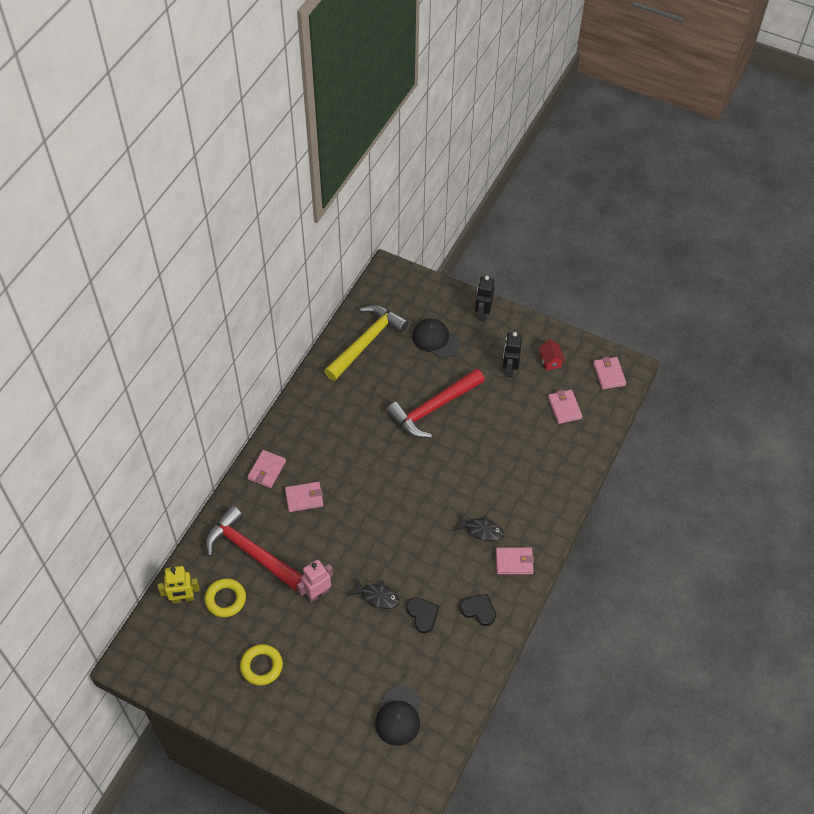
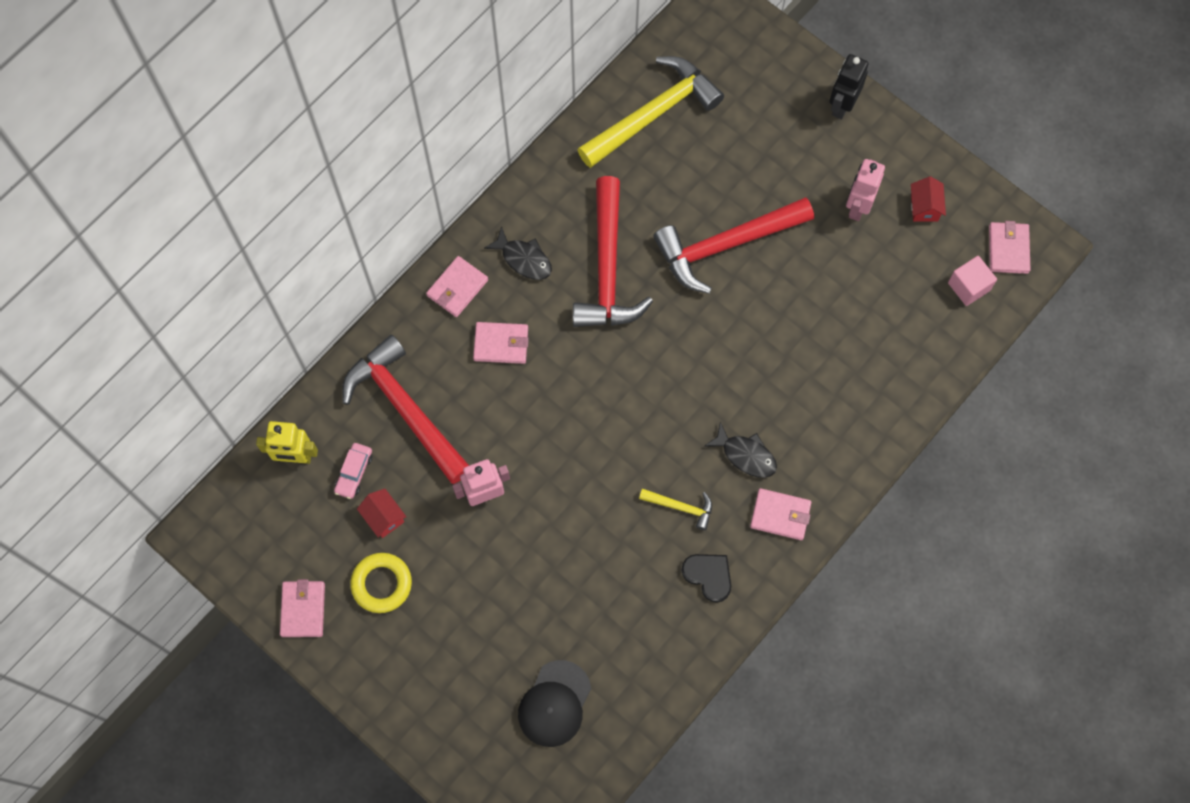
camera: 15 degrees right, 15 degrees up
(225, 599) = (354, 473): yellow ring -> pink car
(252, 623) = (384, 517): none -> red house
(362, 438) = (607, 269): none -> red hammer
(377, 596) = (568, 520): black fish -> black fish (523, 259)
(422, 615) = (626, 563): black heart -> none
(435, 339) = (758, 133): black cap -> none
(449, 572) = (681, 507): none -> yellow hammer
(509, 369) = (857, 207): black robot -> pink robot
(564, 408) = (924, 289): pink wallet -> pink wallet (303, 609)
(591, 400) = (968, 286): none -> pink cube

